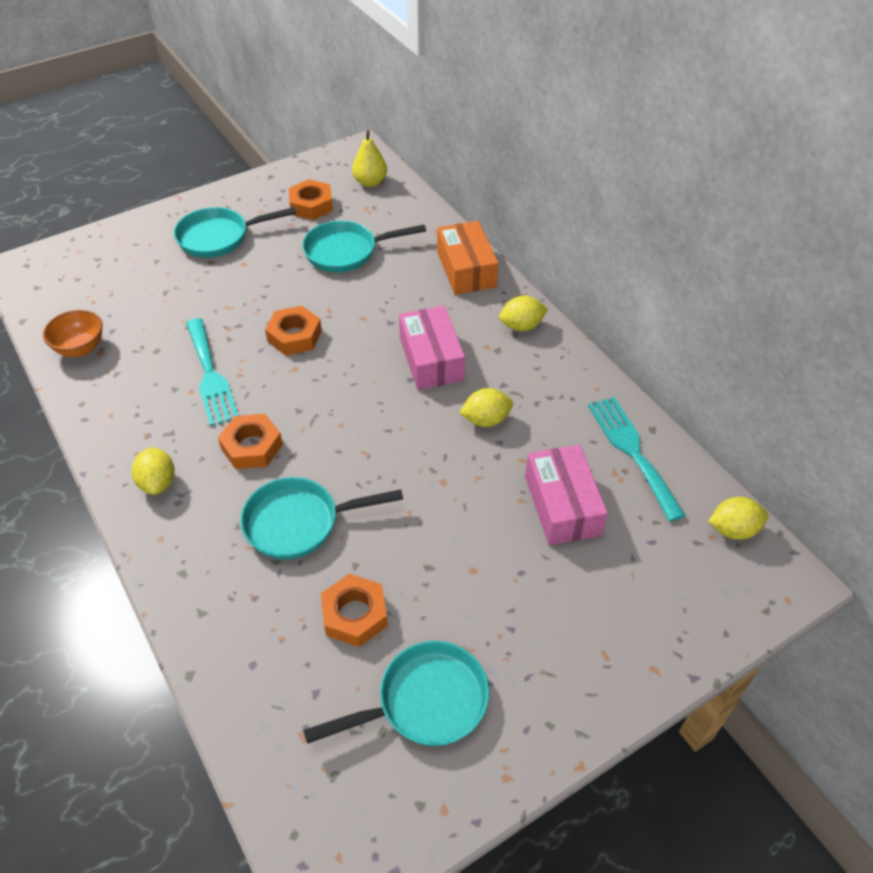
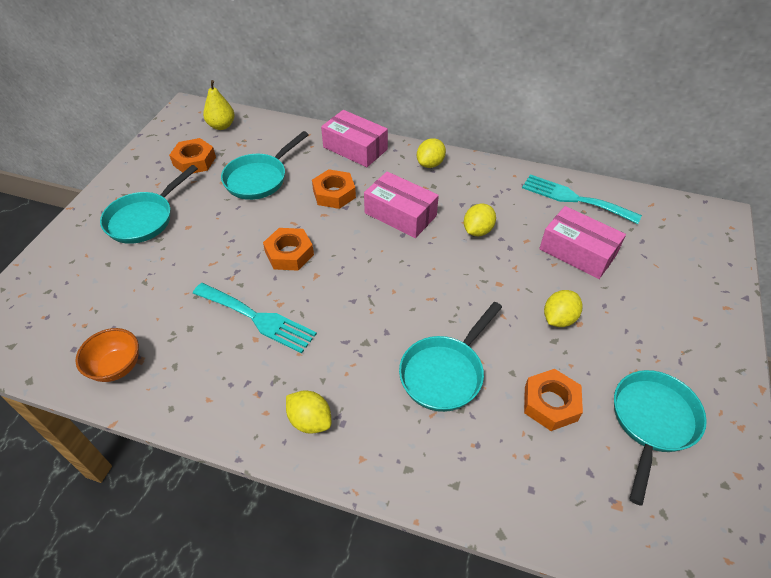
camera: 40 degrees left, 0 degrees up
(252, 447) = (350, 346): orange nut -> orange nut (334, 194)
(466, 269) = (355, 148): orange box -> pink box
(733, 529) = (668, 208): yellow lemon -> yellow lemon (559, 319)

